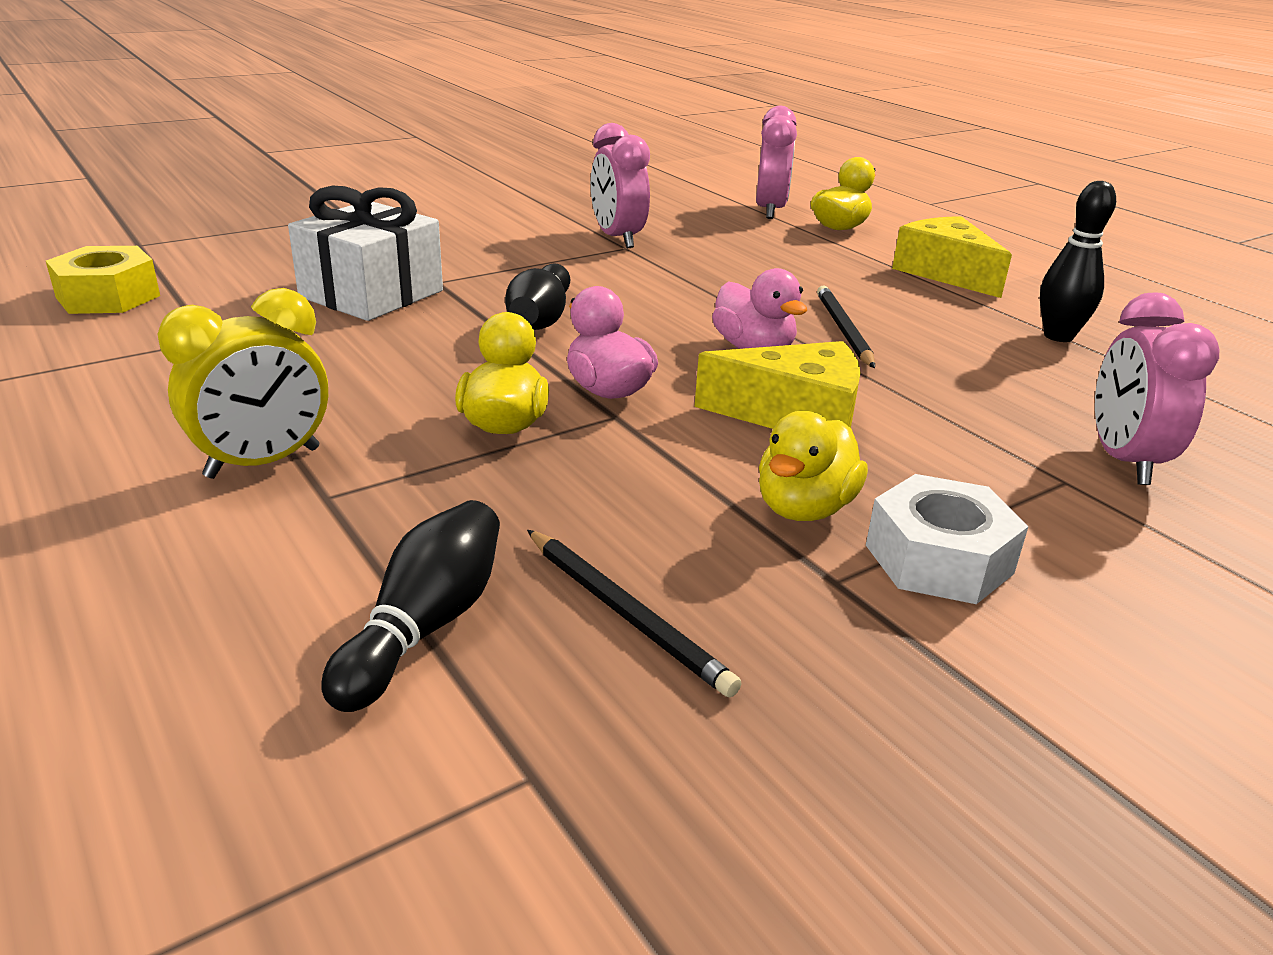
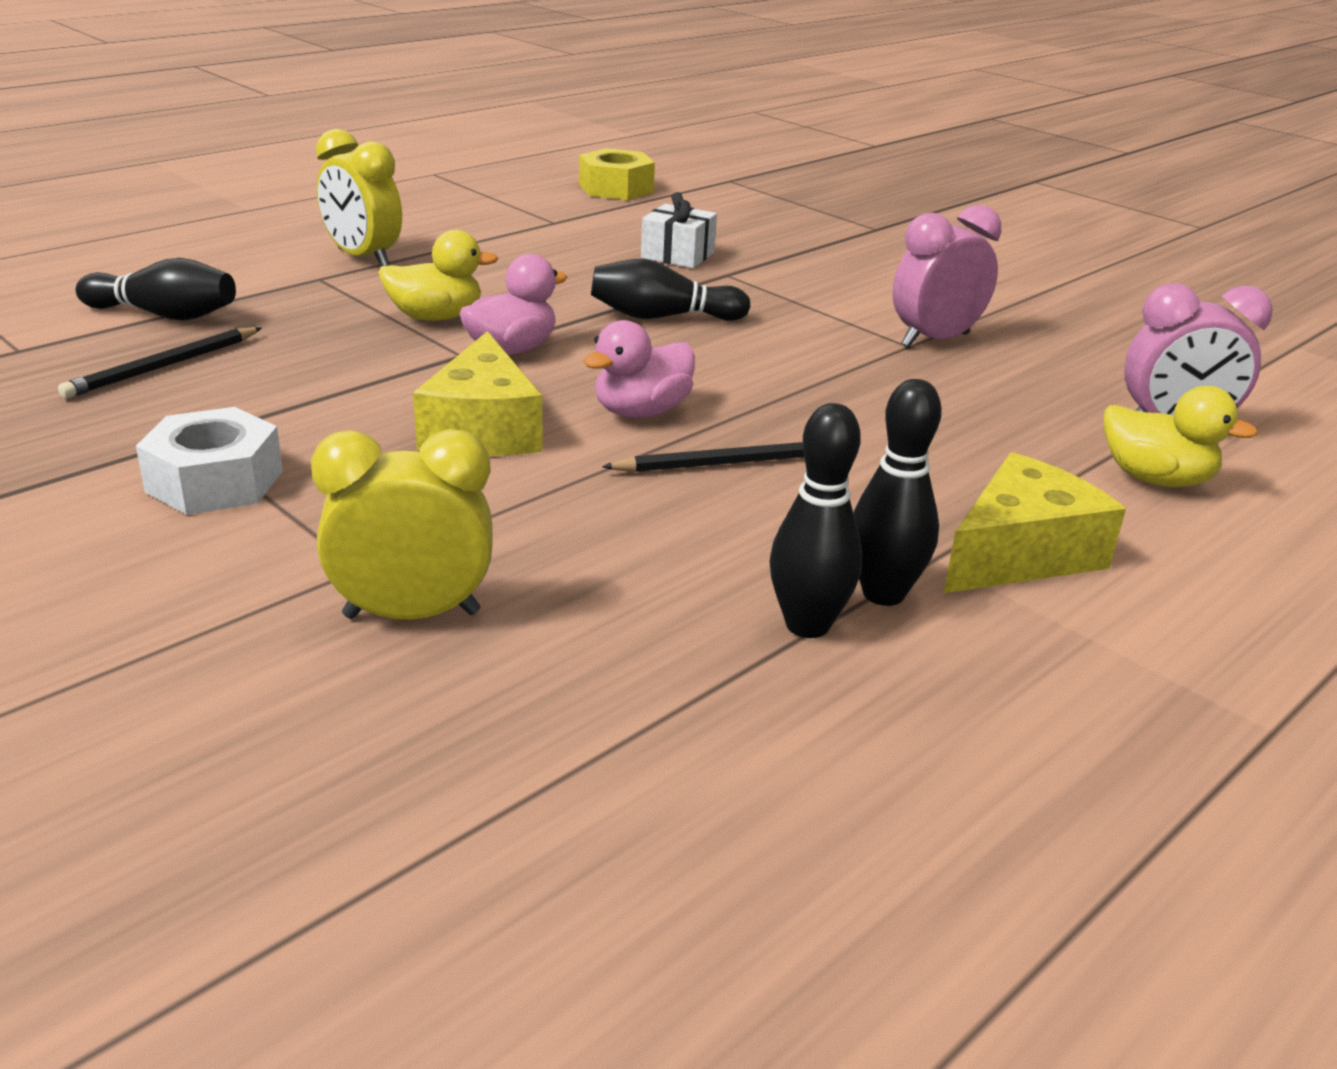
camera: 80 degrees right, 0 degrees up
(371, 294) = (677, 255): white gift -> white gift, size x0.60
(804, 508) = (302, 428): yellow duck -> none
(1010, 312) = (883, 594): none -> black bowling pin
(1123, 461) = (412, 614): pink clock -> yellow clock

